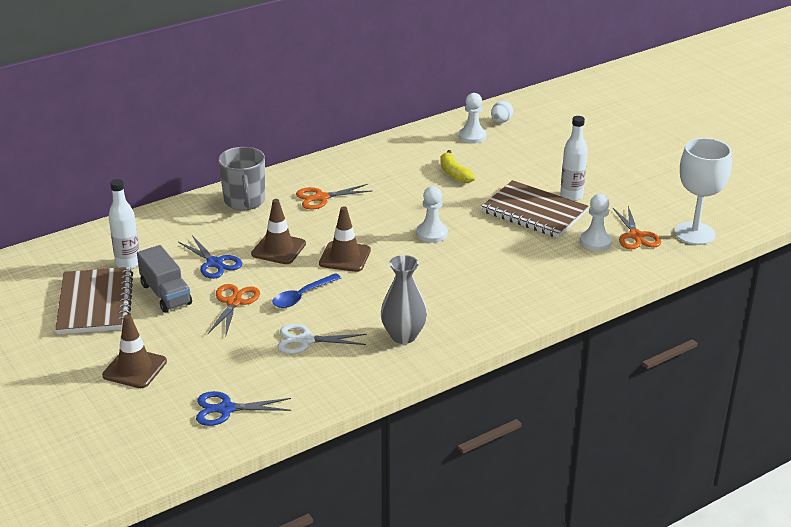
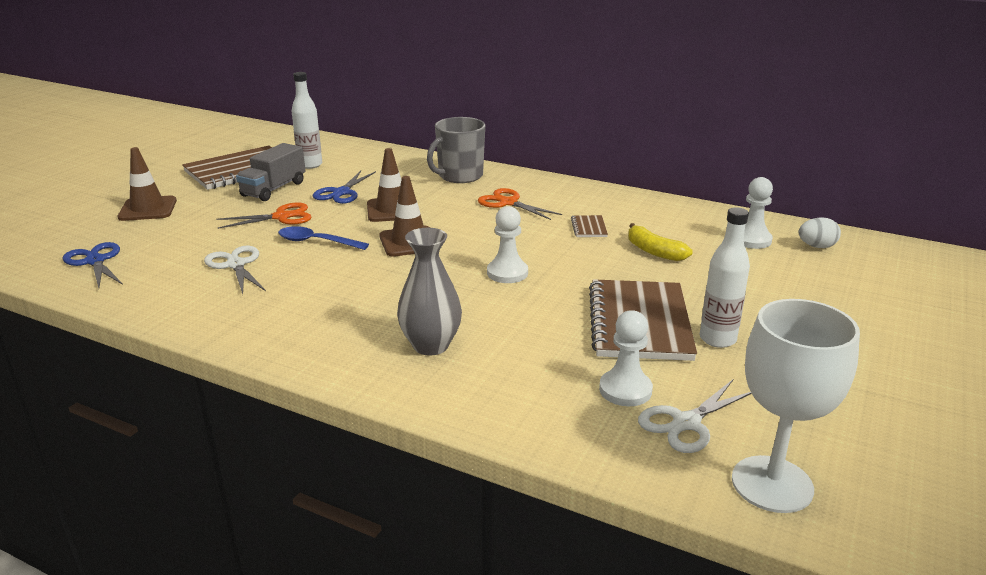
camera: 60 degrees right, 5 degrees down
(397, 182) = (589, 228): none -> brown notebook
(403, 336) = (278, 313): grey vase -> grey vase (431, 345)
(454, 173) = (654, 251): yellow banana -> yellow banana turned 75 degrees counterclockwise
(636, 236) = (686, 423): orange scissors -> white scissors

